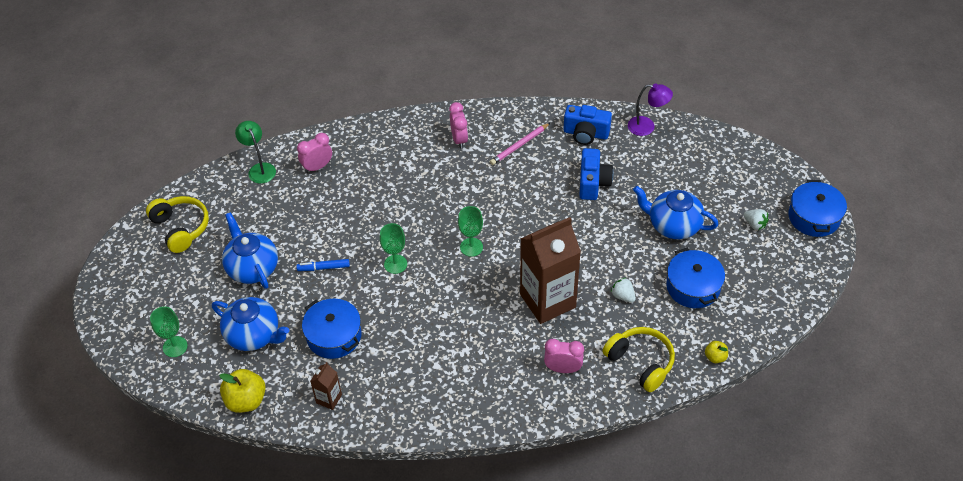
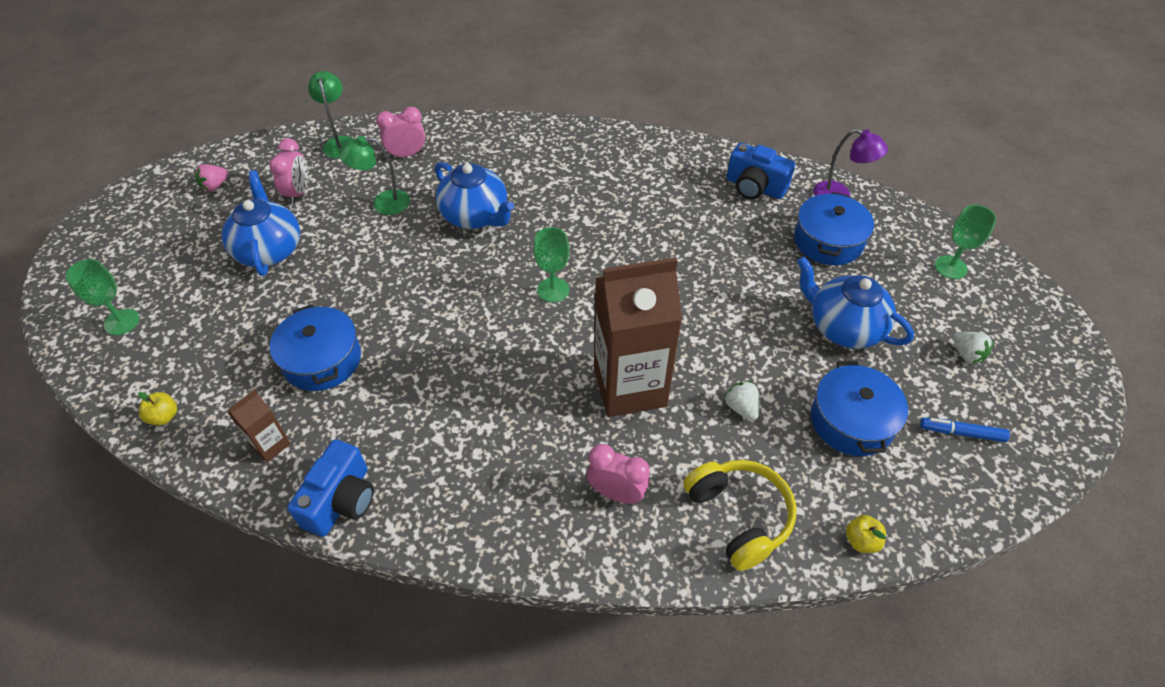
camera: 15 degrees right, 0 degrees up
(181, 228) = (215, 186): yellow headphones -> pink strawberry
(246, 400) = (164, 417): yellow apple -> yellow apple, size x0.53
(254, 335) = (224, 332): blue teapot -> blue teapot (475, 216)
(319, 211) = (383, 203): none -> green lamp
(323, 268) = (354, 270): blue marker -> blue marker (961, 433)
(395, 264) = (445, 288): green goblet -> green goblet (950, 267)
(459, 139) = (590, 160): pink clock -> pink clock (298, 193)
(519, 145) = (663, 183): pink pencil -> none
(593, 183) = (745, 247): blue camera -> blue camera (341, 500)
(814, 217) = (1062, 365): blue pot -> blue pot (828, 241)

